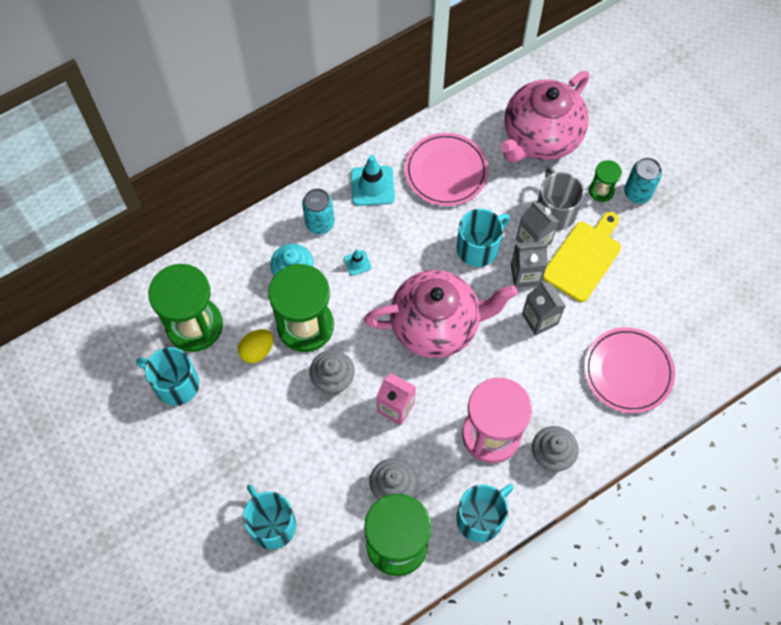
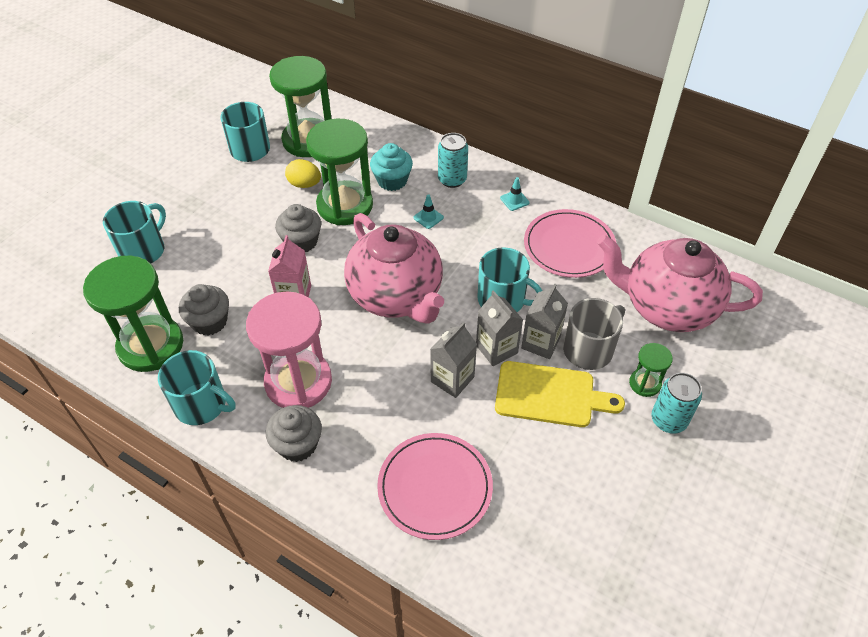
camera: 65 degrees right, 15 degrees down
(372, 186) = (514, 200): turquoise traffic cone -> turquoise traffic cone, size x0.52

